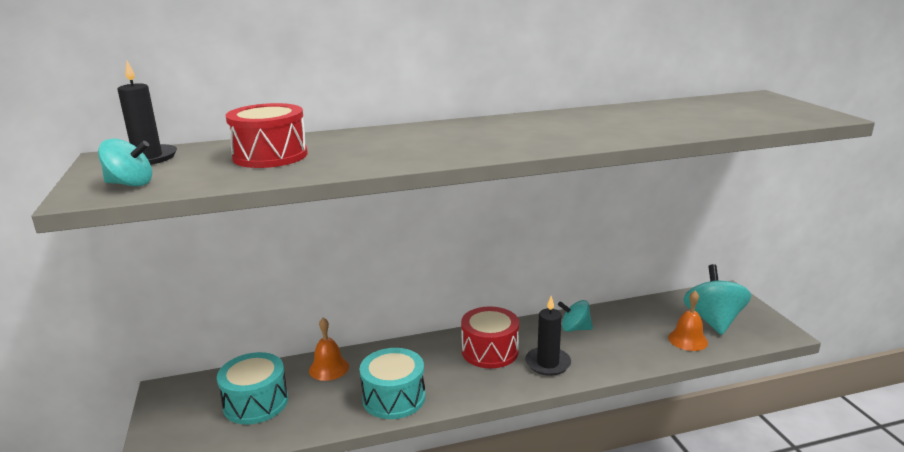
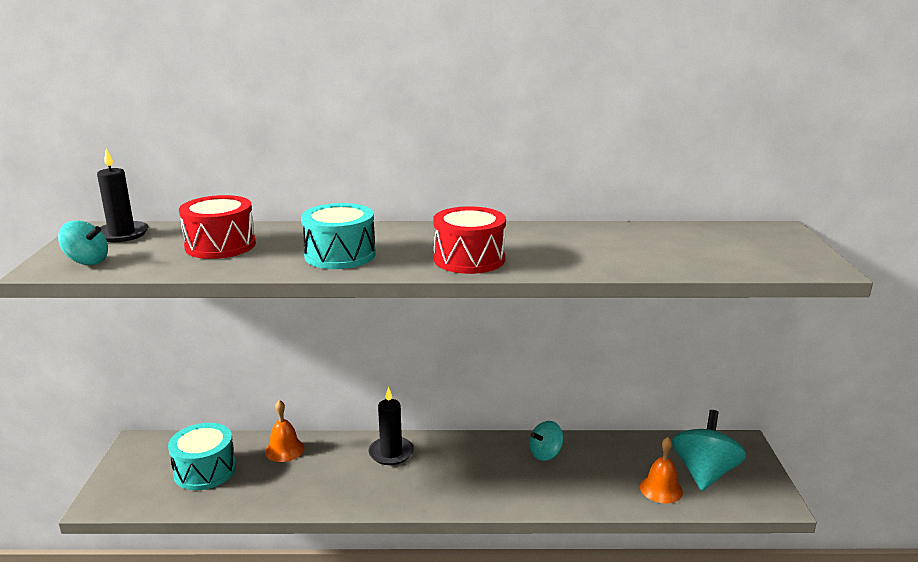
camera: 15 degrees right, 0 degrees up
(394, 398) = (327, 491): turquoise drum -> turquoise drum (340, 255)
(490, 351) = (445, 461): red drum -> red drum (469, 259)
(548, 363) = (495, 486): black candle -> black candle (391, 453)
(575, 328) = (545, 454): turquoise spinning top -> turquoise spinning top turned 60 degrees counterclockwise

